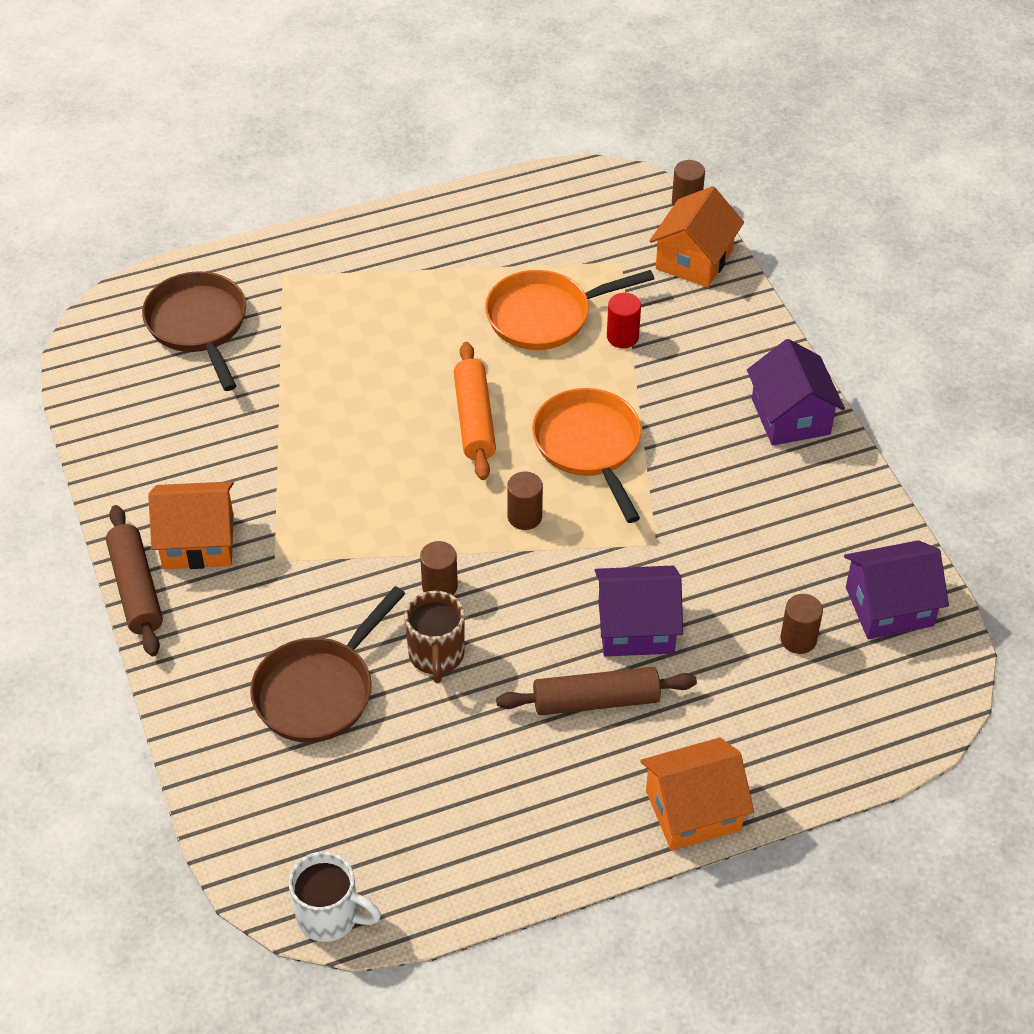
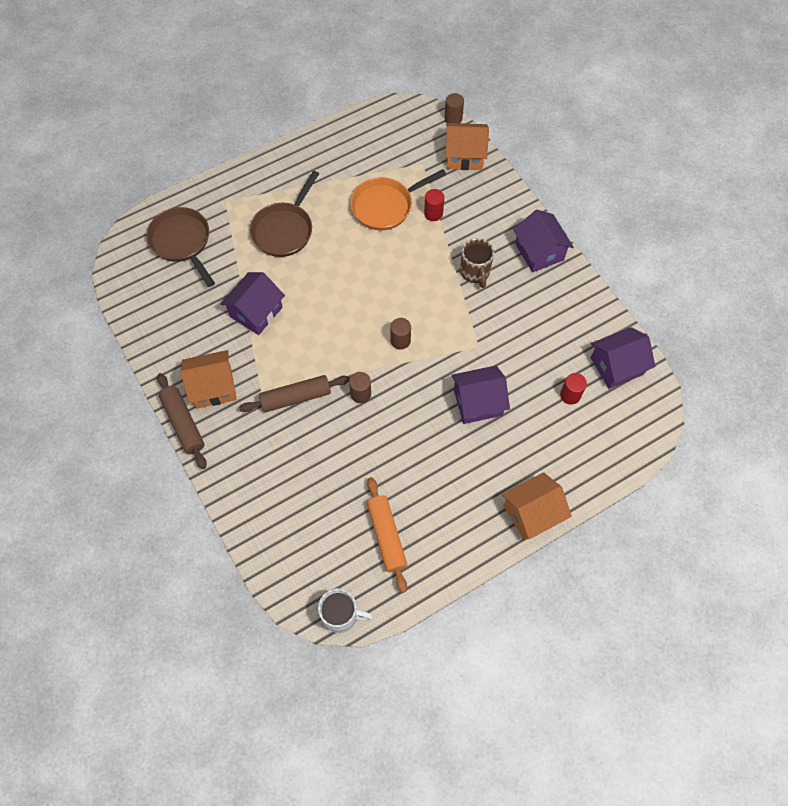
camera: 10 degrees left, 15 degrees up
(294, 442) = (256, 312): none -> purple house
(319, 691) = (305, 473): brown pan -> brown pan (284, 230)
(436, 655) = (368, 439): brown mug -> brown mug (475, 272)
(474, 419) = (358, 281): orange rolling pin -> orange rolling pin (386, 536)
(589, 446) = (428, 289): orange pan -> none
(596, 701) = (464, 453): brown rolling pin -> brown rolling pin (295, 397)
(694, 259) = (464, 156): orange house -> orange house turned 75 degrees clockwise
(798, 639) = (570, 395): brown cylinder -> red cylinder

